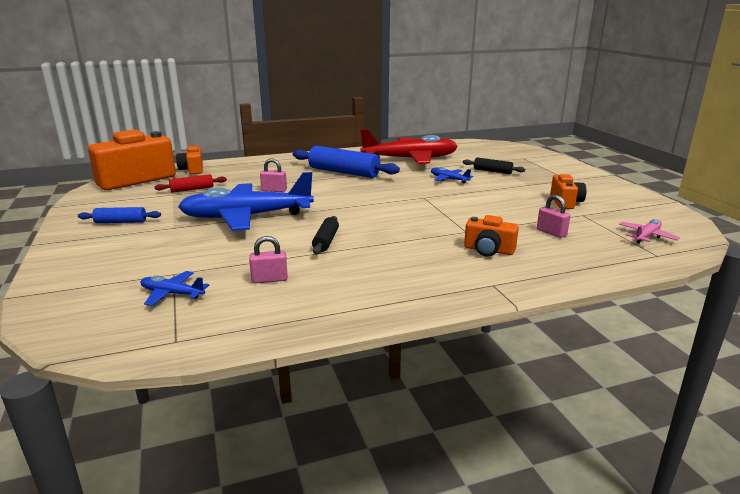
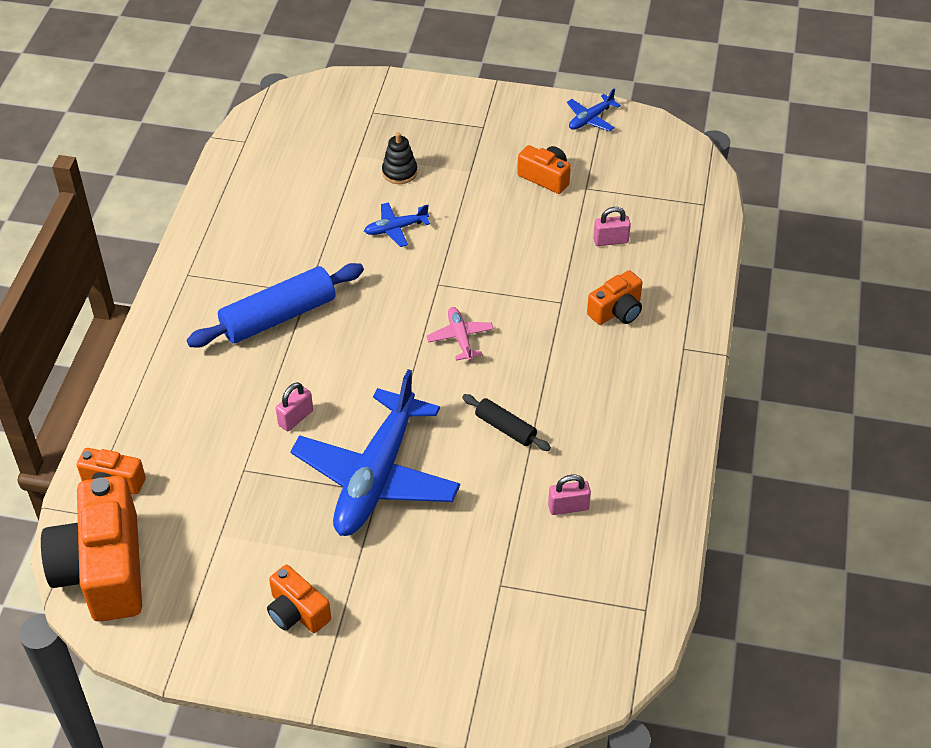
camera: 60 degrees left, 25 degrees up
(121, 222) = (297, 612): blue rolling pin -> orange camera
(172, 294) = (550, 595): blue plane -> blue plane (590, 119)
(192, 189) = (216, 507): red rolling pin -> none
(269, 279) = (568, 507): pink padlock -> pink padlock turned 60 degrees clockwise
(410, 159) = (280, 221): red plane -> none
(492, 171) = (399, 172): black rolling pin -> black stacking toy
(646, 236) = (665, 181): pink plane -> pink plane (460, 338)

